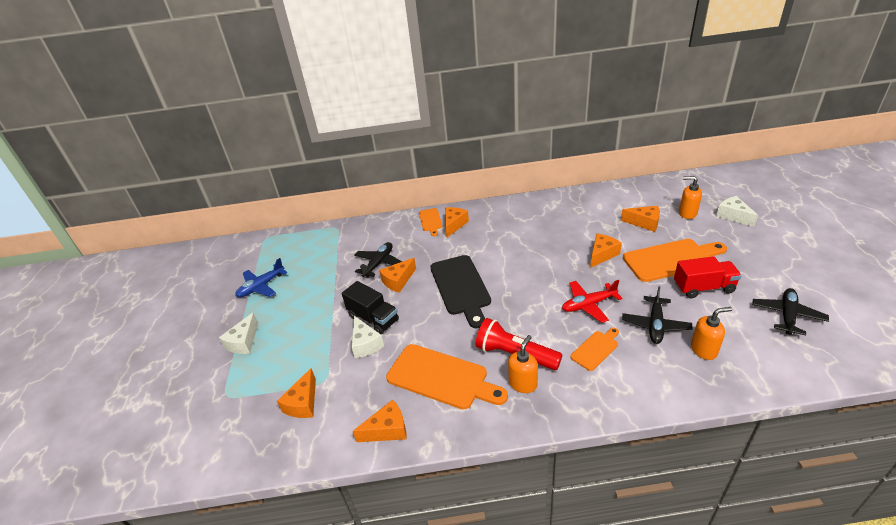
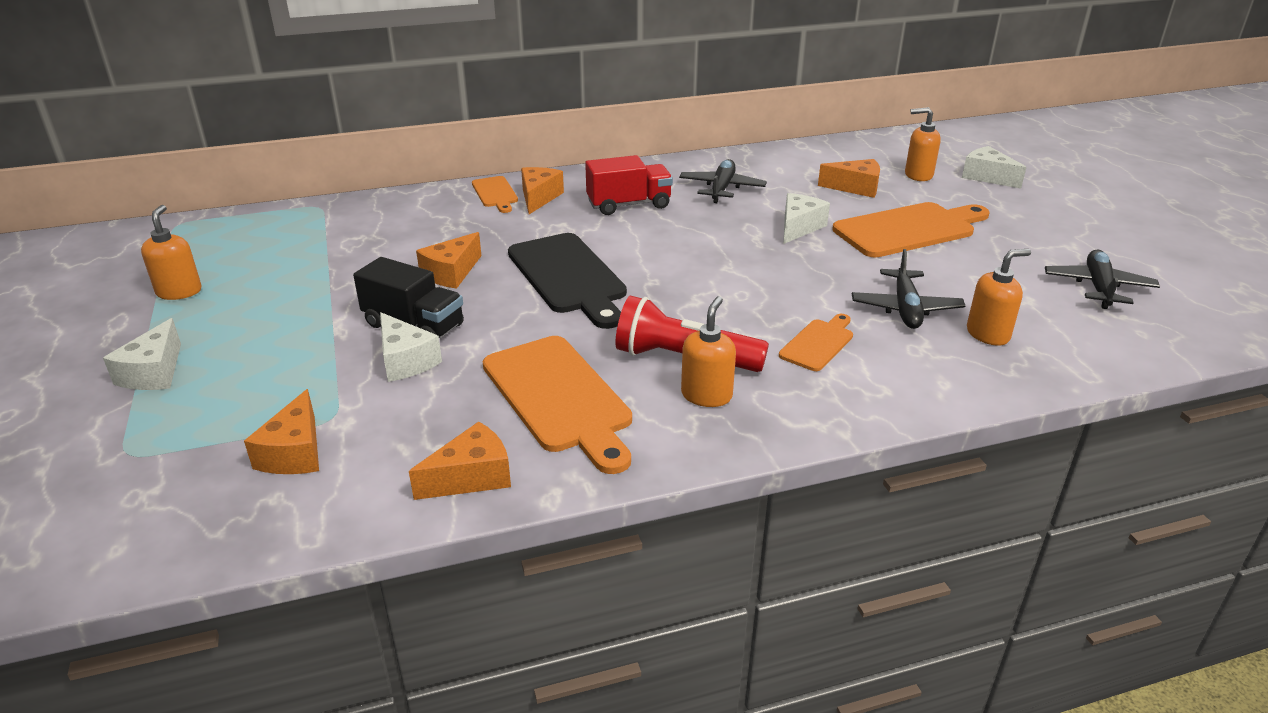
camera: 15 degrees left, 5 degrees down
(261, 286) = (179, 292): blue plane -> orange soap dispenser
(379, 263) = (410, 251): black plane -> black plane (721, 189)
(441, 378) = (559, 398): orange cutting board -> orange cutting board turned 45 degrees clockwise
(588, 305) = (792, 289): red plane -> none
(602, 255) = (799, 227): orange cheese -> white cheese
(703, 288) = (967, 261): red truck -> red truck (629, 205)

